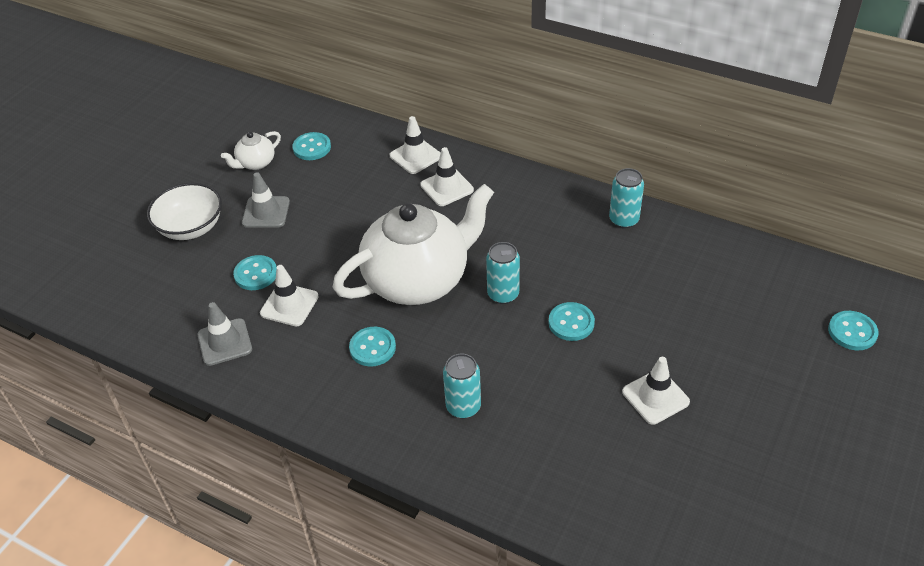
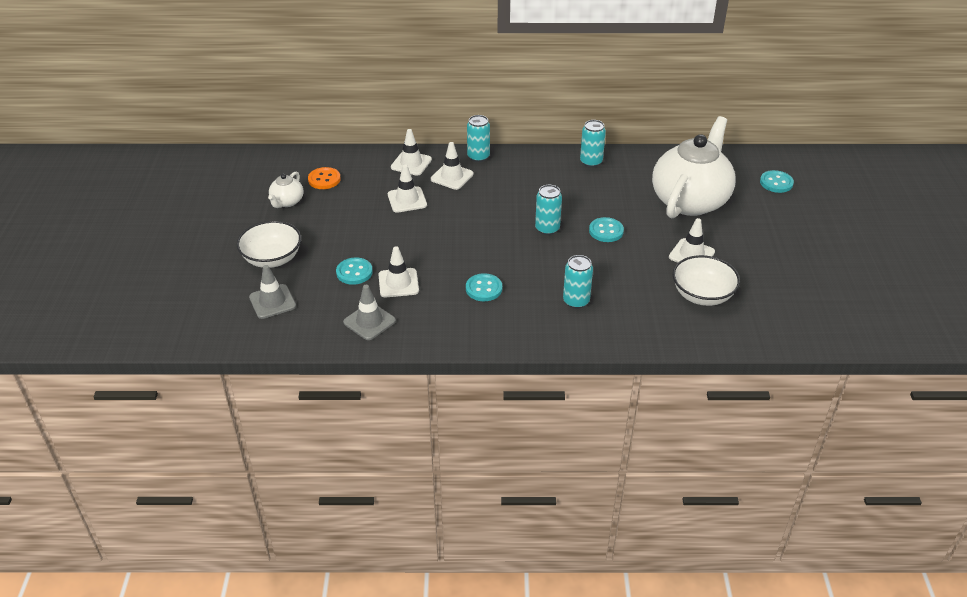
camera: 30 degrees left, 5 degrees down
(266, 212) = (325, 231): grey traffic cone -> grey traffic cone (272, 302)
(312, 148) = (324, 179): turquoise button -> orange button
(376, 201) = (407, 200): none -> white traffic cone
(418, 280) = (480, 239): white teapot -> white teapot (690, 201)
(495, 171) = (478, 157): none -> turquoise can
(625, 462) = (702, 295): none -> white bowl

